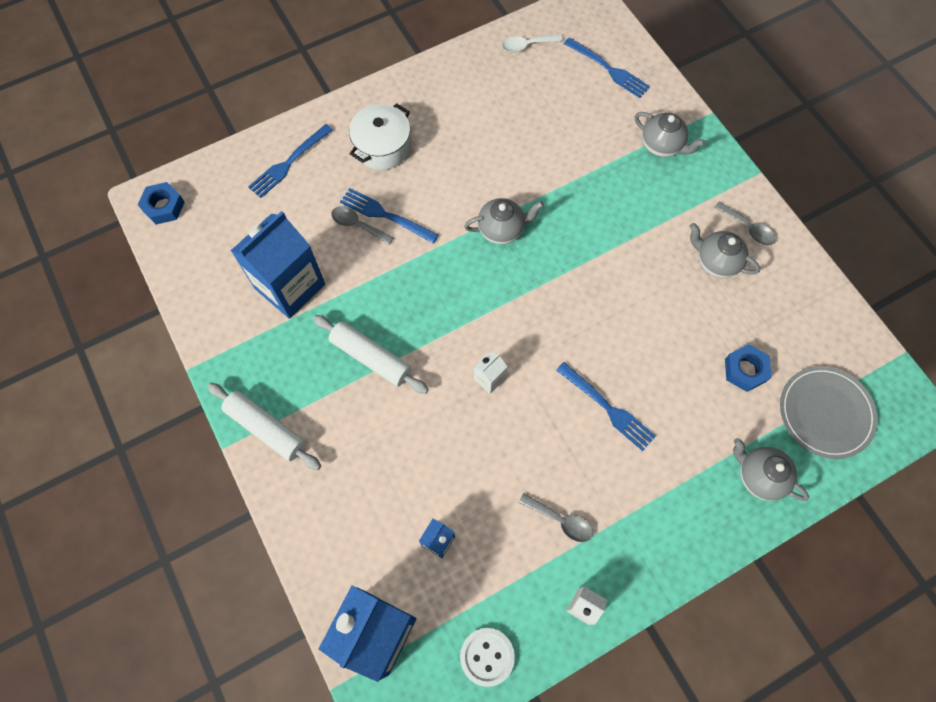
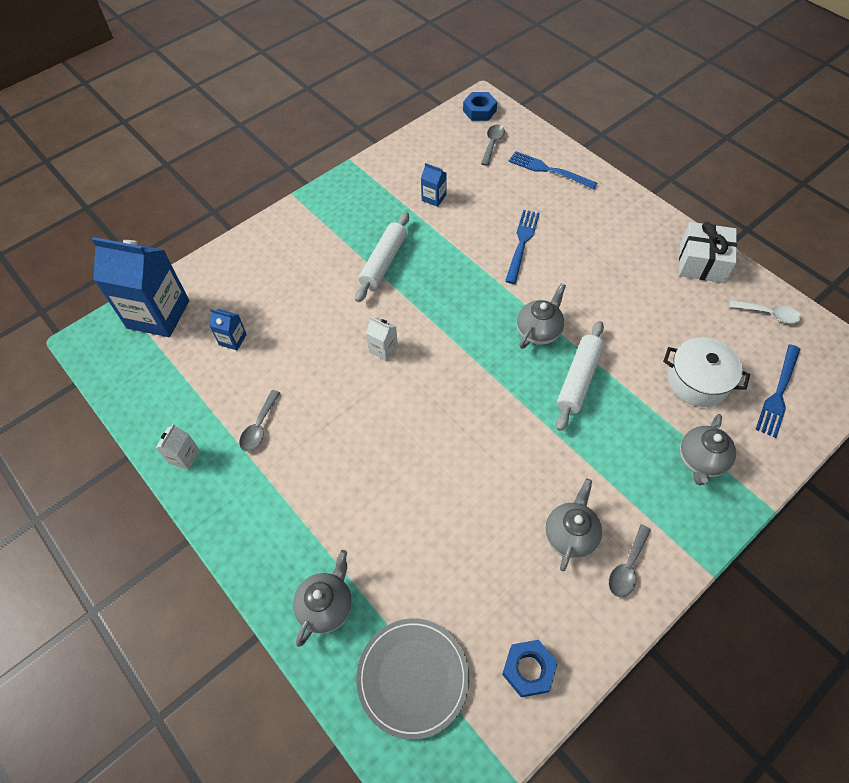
camera: 80 degrees right, 10 degrees down
(266, 428) = (310, 213): white rolling pin -> white rolling pin (578, 379)
(290, 286) = (434, 198): blue carton -> blue carton, size x0.43
(358, 225) = (505, 227): grey spoon -> grey spoon (492, 144)
(382, 147) = (591, 226): white pot -> white pot (698, 381)
(456, 72) = (702, 262): none -> white gift
(487, 656) = (141, 391): white button -> none
(502, 229) = (539, 331): grey teapot -> grey teapot turned 120 degrees counterclockwise
(527, 45) = (768, 314): white spoon -> white spoon turned 135 degrees clockwise
(608, 408) = (374, 450): blue fork -> none
(745, 370) = (445, 580): blue nut -> blue nut (528, 669)

